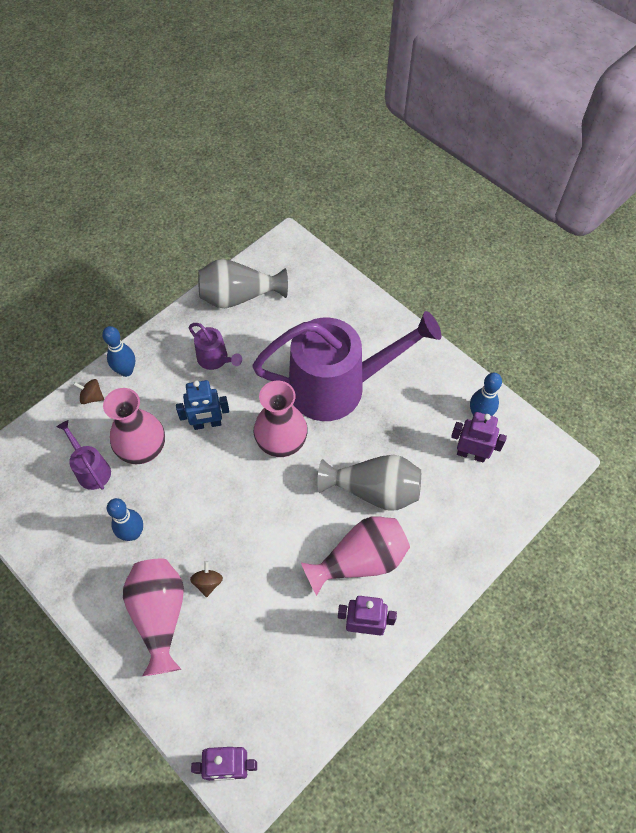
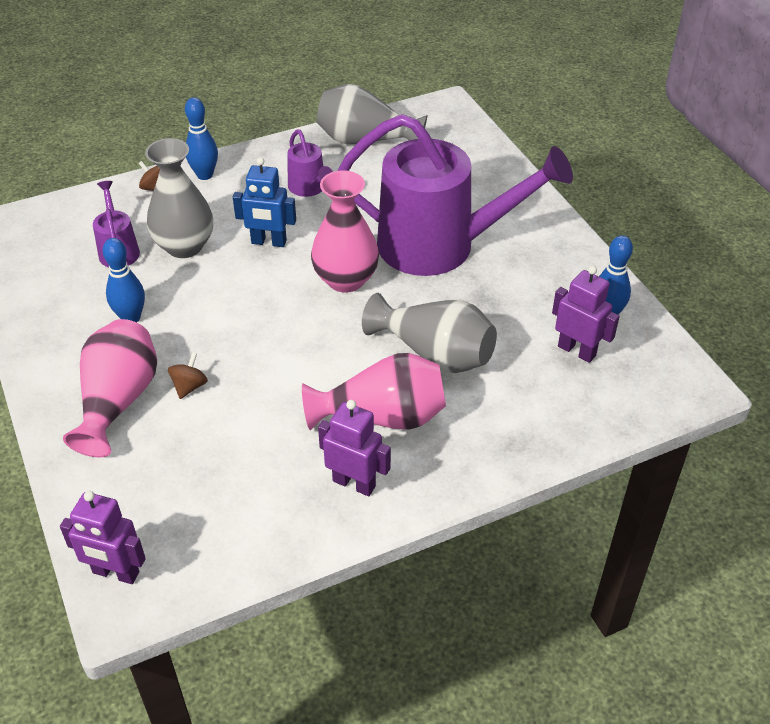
camera: 20 degrees right, 15 degrees down
(143, 449) = (184, 246): pink vase -> grey vase

